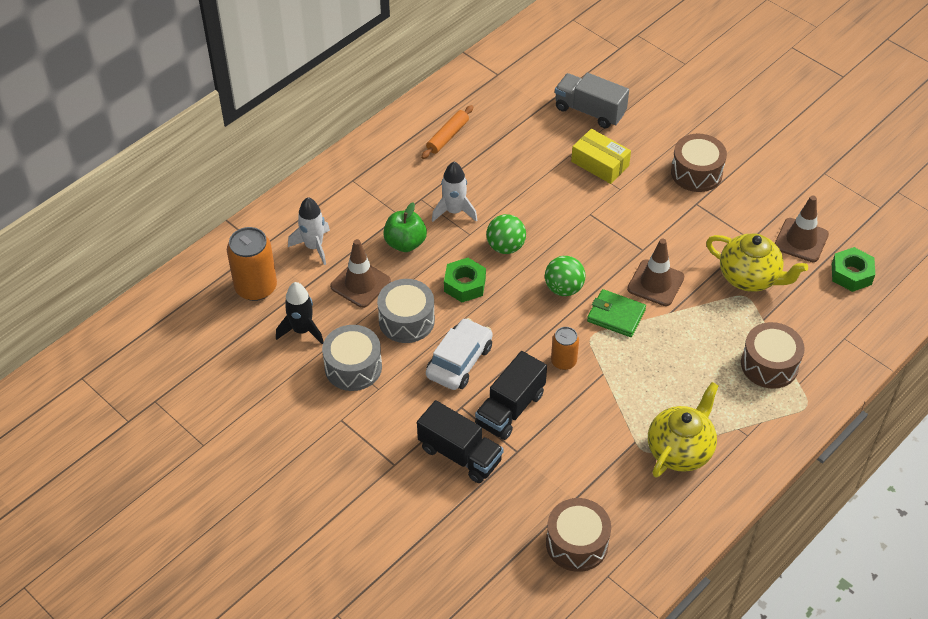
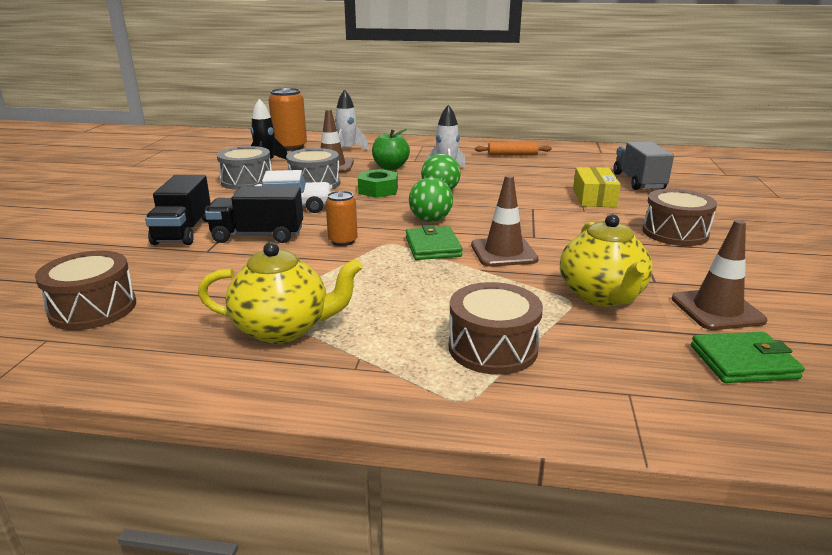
camera: 55 degrees right, 25 degrees down
(851, 274) = (743, 362): green nut -> green wallet

